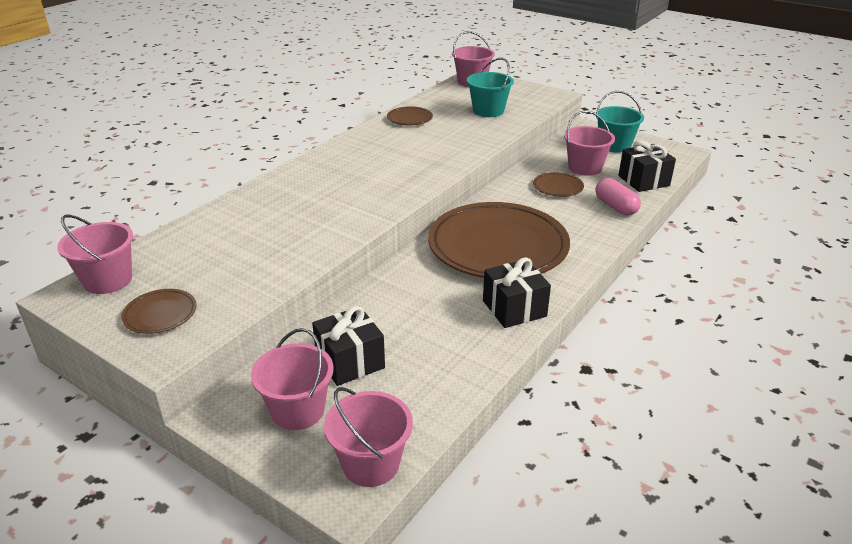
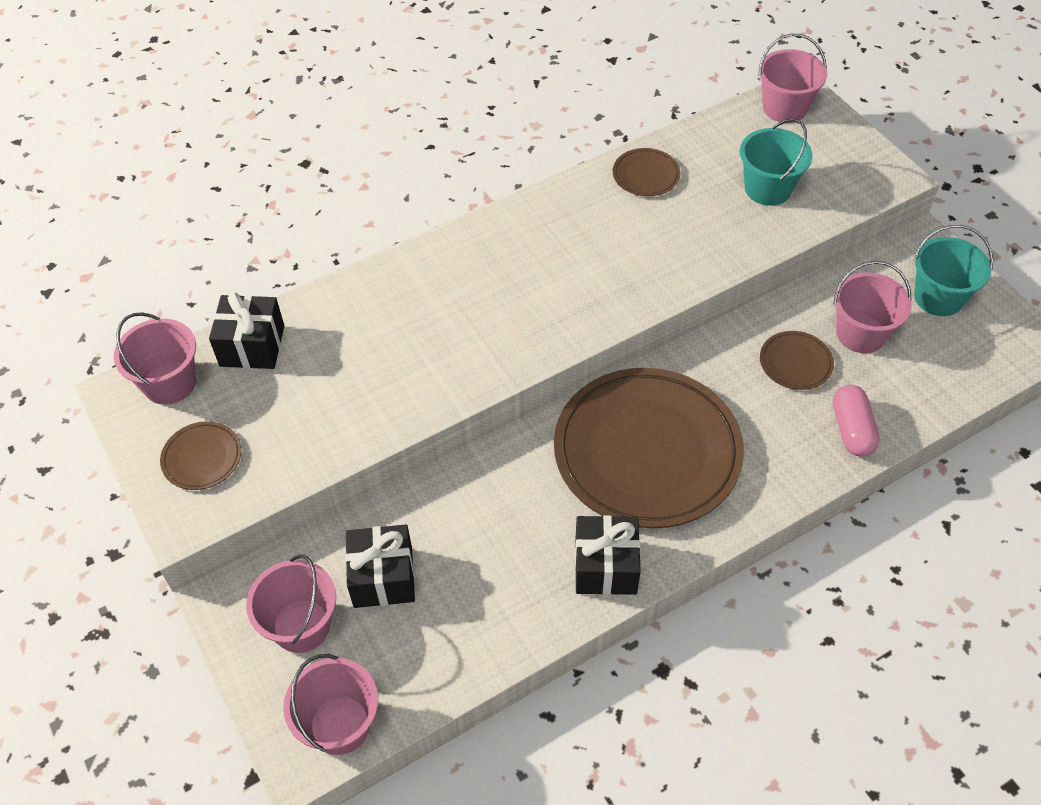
camera: 25 degrees right, 20 degrees up
(643, 181) = (929, 389): black gift -> black gift (252, 346)

